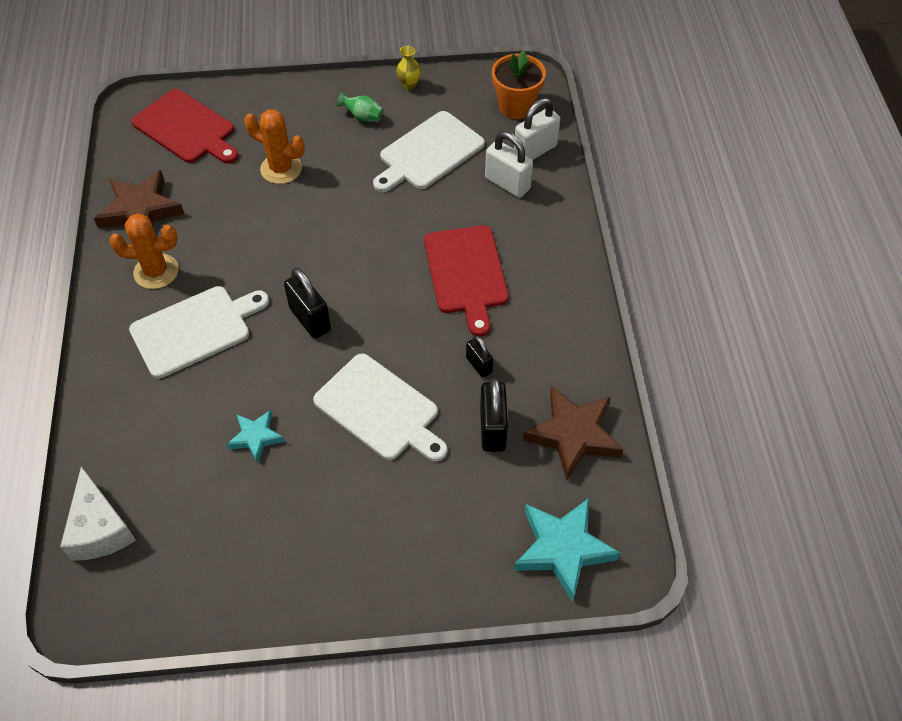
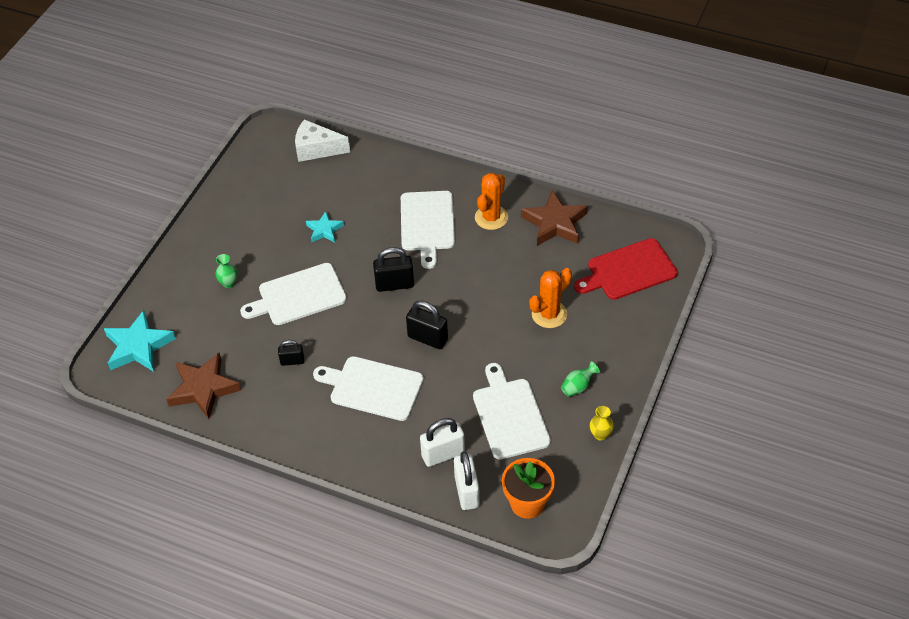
camera: 120 degrees right, 5 degrees down
(403, 501) = (228, 283): none -> green vase
(466, 273) = (373, 387): red cutting board -> white cutting board
(492, 429) = (241, 347): black padlock -> black padlock (427, 338)

